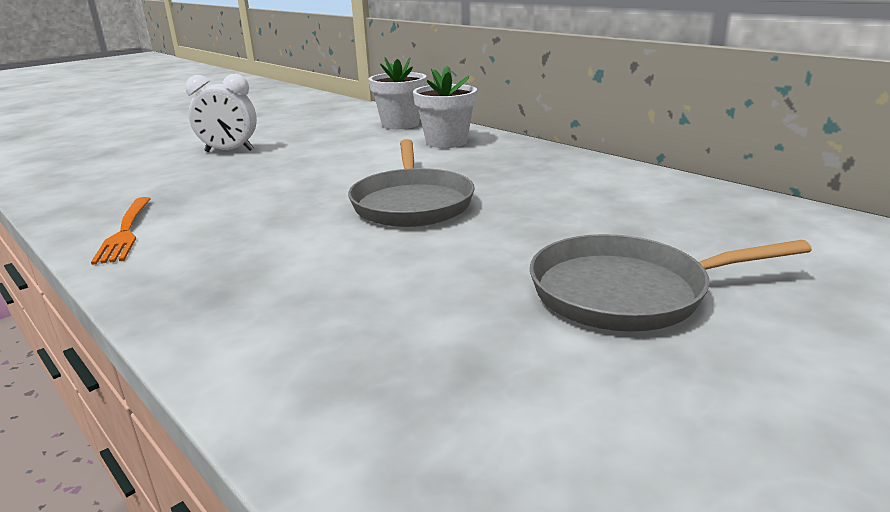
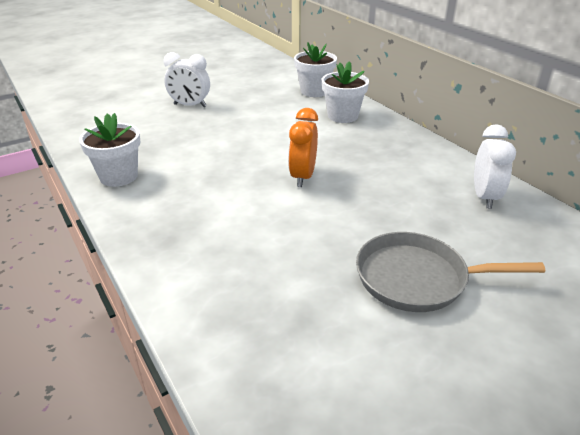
camera: 10 degrees right, 10 degrees up
(125, 232) = (118, 176): orange fork -> white flower pot
(412, 203) = (302, 177): grey pan -> orange clock
(671, 197) = (484, 197): none -> white clock

